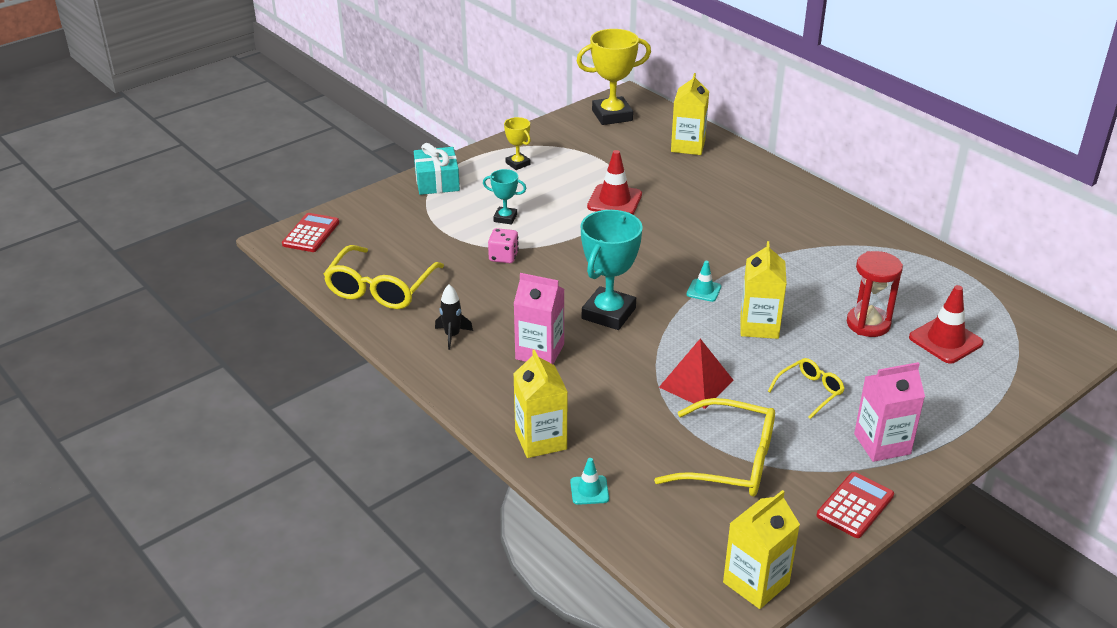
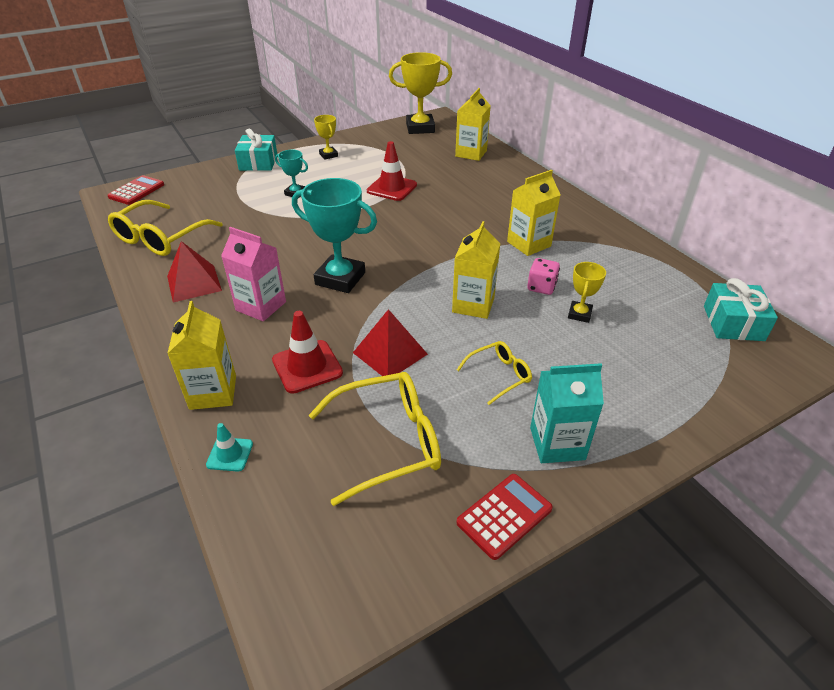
camera: 10 degrees right, 5 degrees up
(452, 336) = (194, 283): black rocket -> red pyramid
(503, 257) = (276, 222): pink dice -> pink dice (541, 287)
(608, 313) = (340, 278): turquoise trophy -> turquoise trophy turned 75 degrees clockwise
(703, 290) = (435, 267): turquoise traffic cone -> none
(730, 462) = (388, 442): yellow glasses -> yellow glasses turned 45 degrees counterclockwise
(756, 583) = (353, 604): yellow carton -> yellow carton (529, 244)
(868, 324) = (579, 314): red hourglass -> yellow trophy
(882, 444) = (557, 443): pink carton -> turquoise carton
(945, 340) = (653, 339): red traffic cone -> red traffic cone (307, 366)
(1017, 316) = (733, 323): none -> turquoise gift

